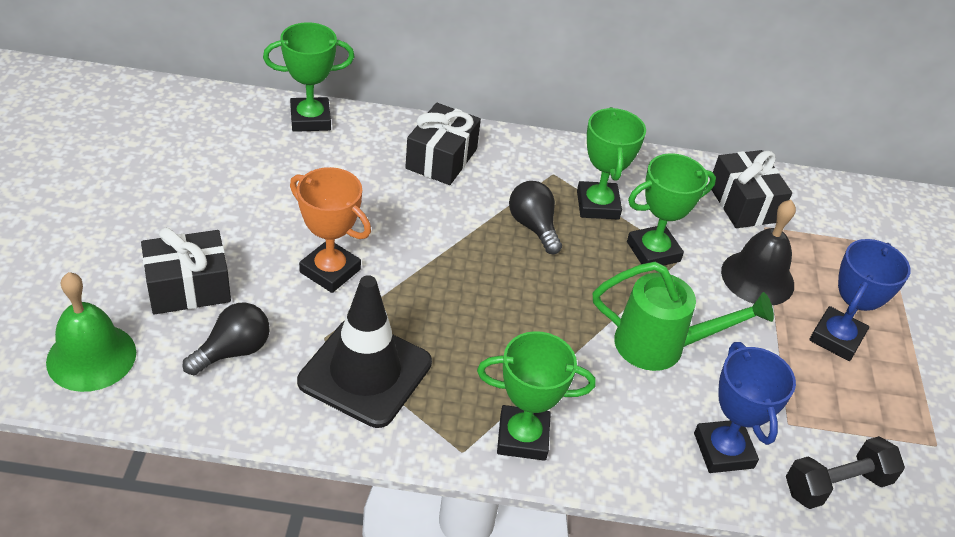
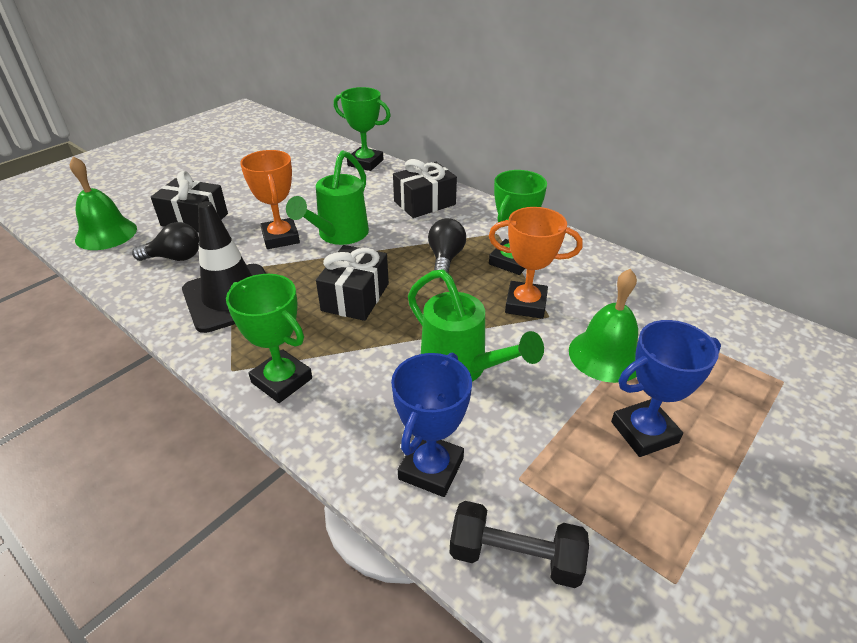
camera: 40 degrees right, 5 degrees down
(393, 241) = (339, 235): none -> green watering can
(653, 251) = (526, 304): green trophy -> orange trophy
(743, 203) = (647, 300): black gift -> black gift (355, 297)
(757, 278) = (606, 355): black bell -> green bell

